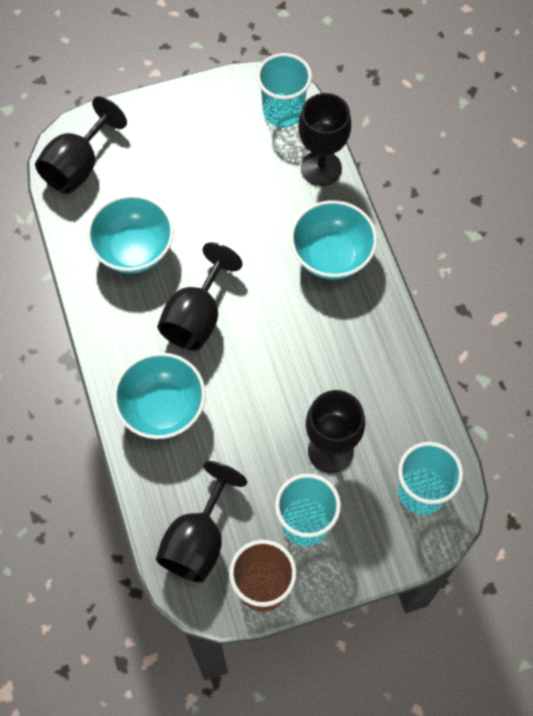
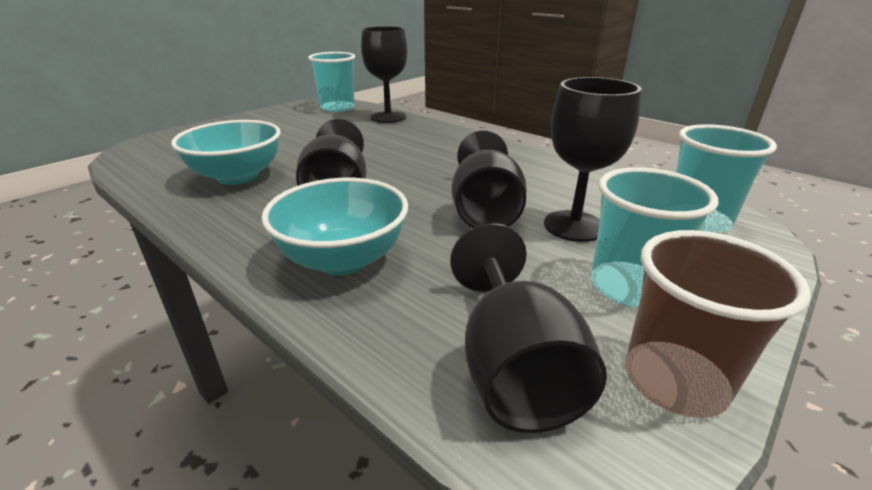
camera: 30 degrees left, 35 degrees down
(78, 166) = (152, 154): black goblet -> black goblet (485, 211)
(331, 256) = (437, 141): turquoise bowl -> none

